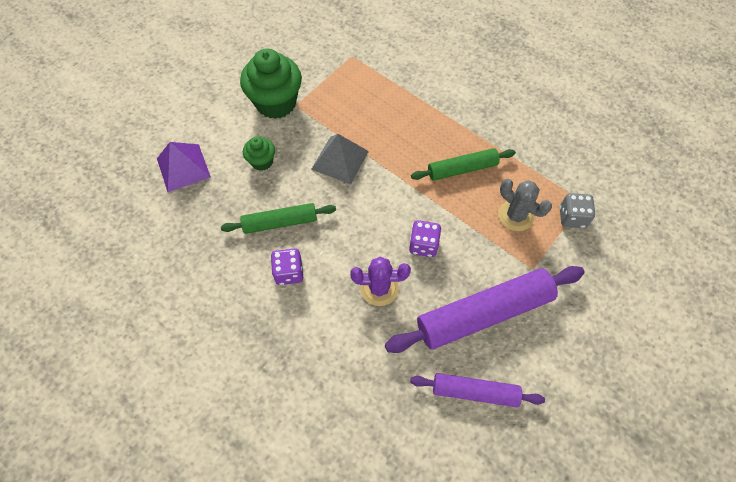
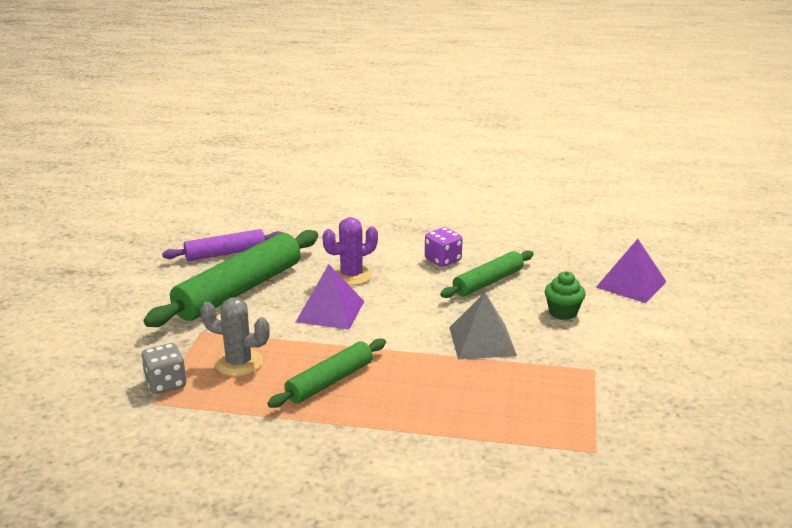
camera: 150 degrees right, 35 degrees down
(276, 103) = (619, 362): green cupcake -> none
(423, 245) = (330, 311): purple dice -> purple pyramid
(483, 313) = (239, 290): purple rolling pin -> green rolling pin

